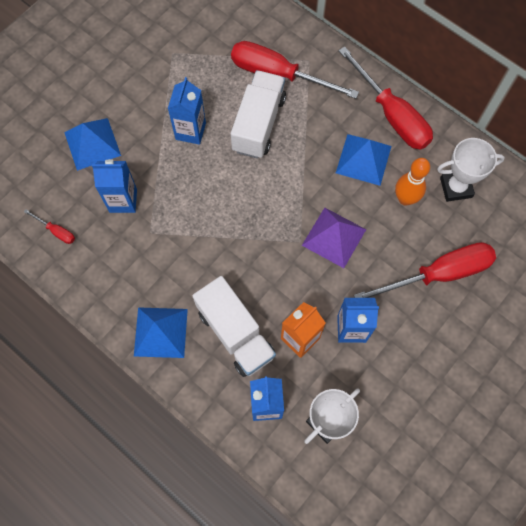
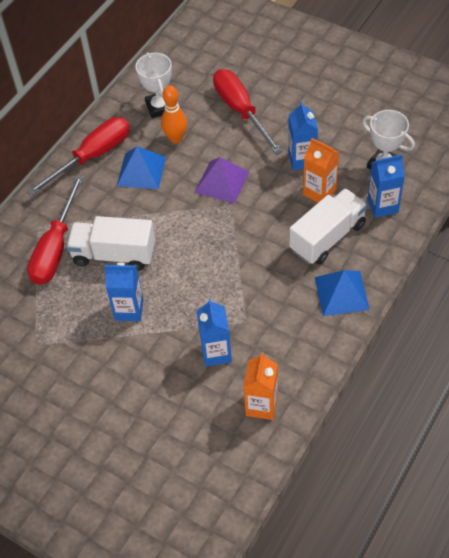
camera: 95 degrees left, 15 degrees down
(56, 231) = (261, 405): red screwdriver -> orange carton
(92, 144) = (155, 396): blue pyramid -> none

